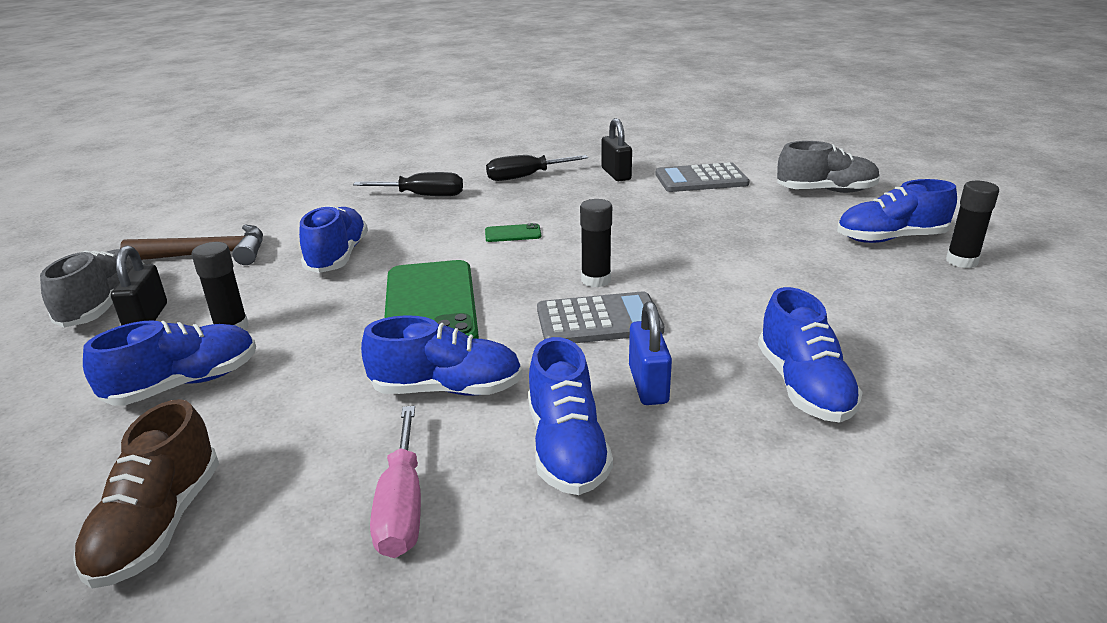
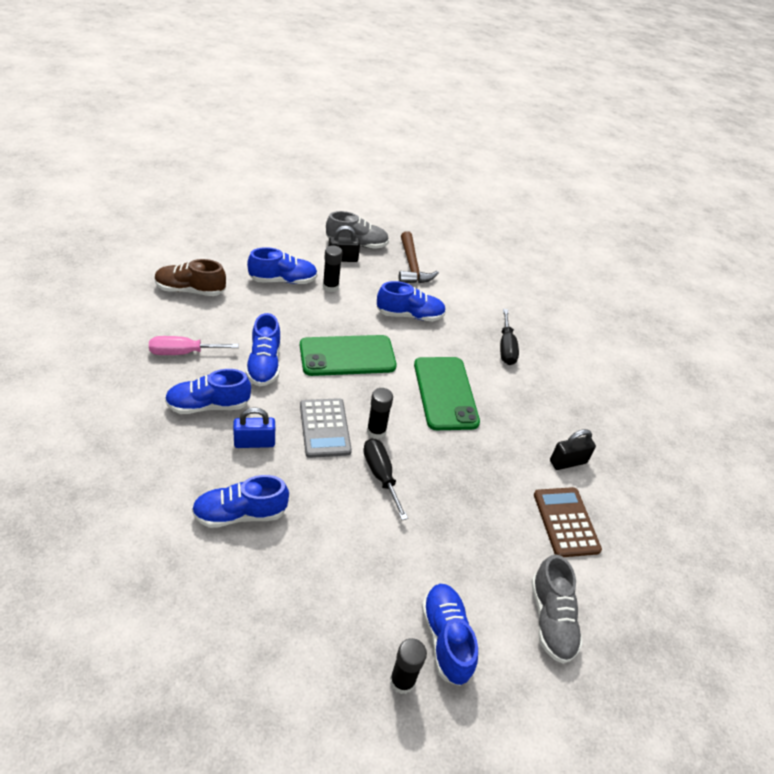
camera: 80 degrees right, 15 degrees up
(184, 384) = (283, 280): blue shoe -> blue shoe turned 60 degrees counterclockwise
(513, 234) = (445, 393): green phone -> green phone, size x2.47
(525, 177) = (551, 403): black screwdriver -> black screwdriver (380, 475)
(701, 179) = (566, 522): grey calculator -> brown calculator

